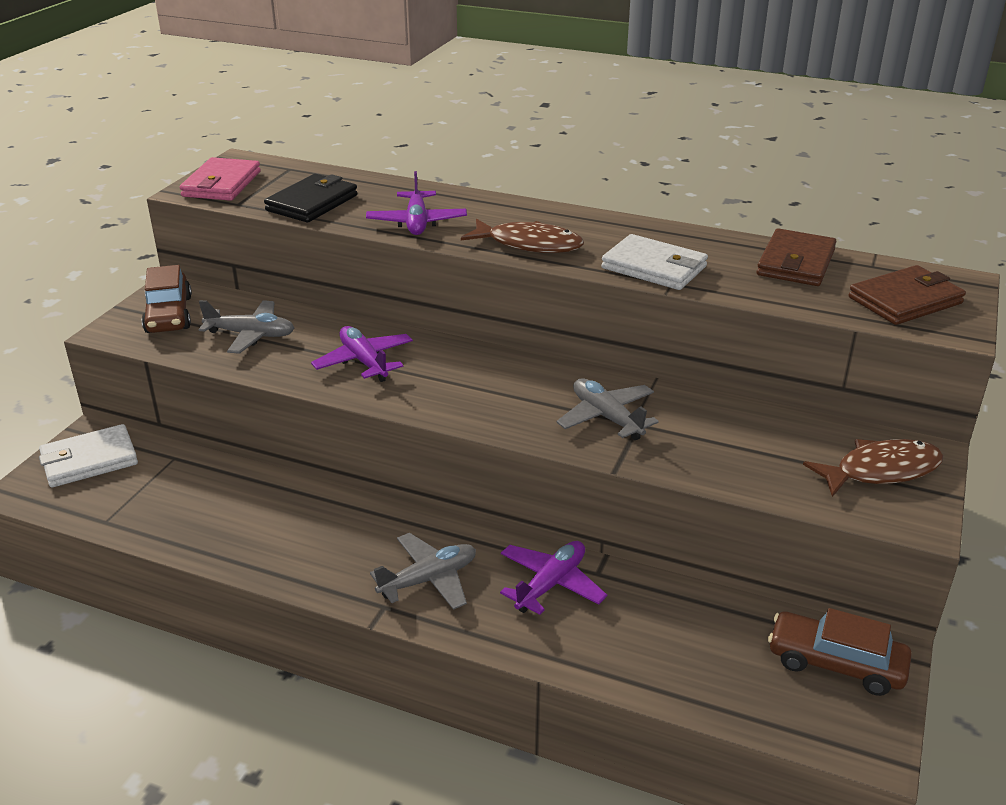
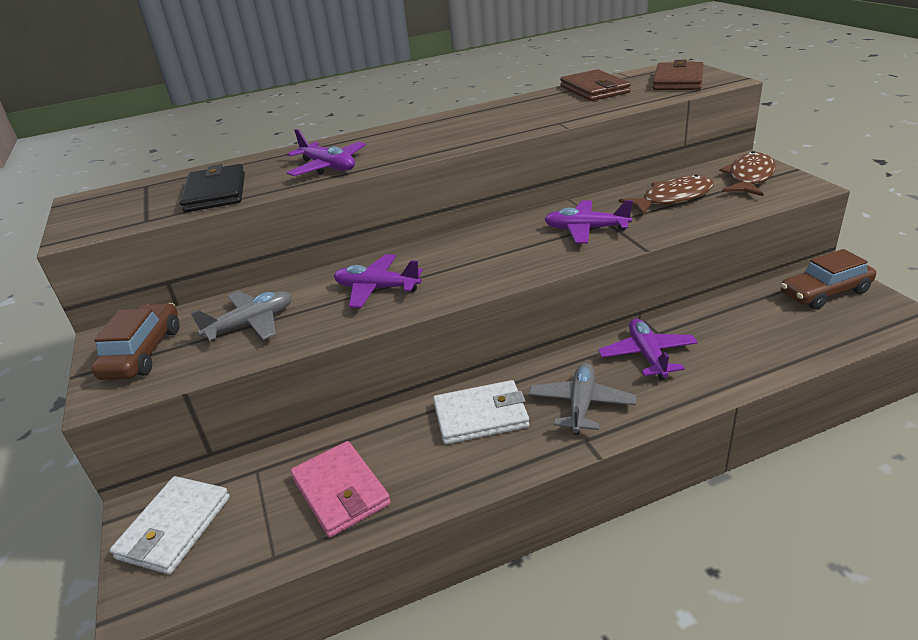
camera: 40 degrees left, 0 degrees up
(168, 315) = (143, 352): brown car -> brown car turned 120 degrees counterclockwise
(221, 184) = (100, 217): pink wallet -> pink wallet (341, 491)
(529, 244) = (433, 144): brown fish -> brown fish (673, 198)
(606, 417) = (586, 229): grey plane -> purple plane
(654, 267) = (532, 121): white wallet -> white wallet (481, 416)

